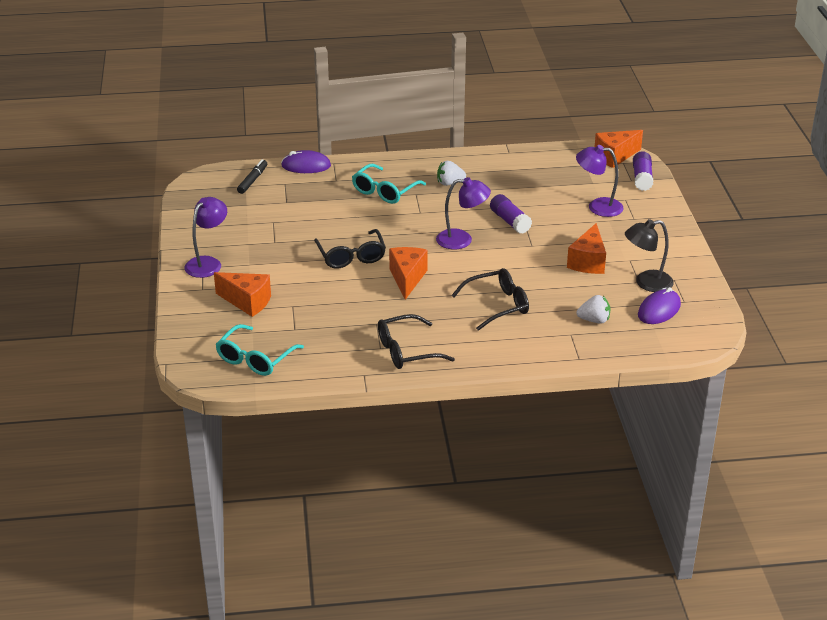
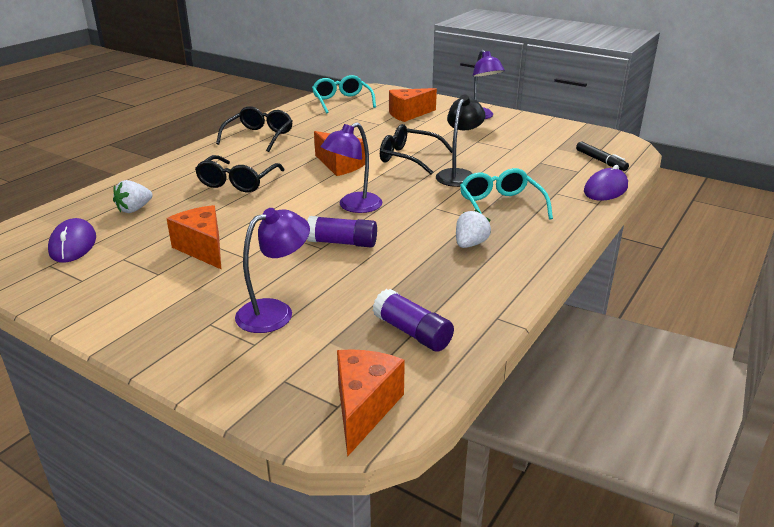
camera: 130 degrees right, 5 degrees down
(642, 178) = (272, 394): purple glue stick -> purple glue stick (412, 332)
(646, 283) = (112, 261): black lamp -> black lamp (458, 175)

